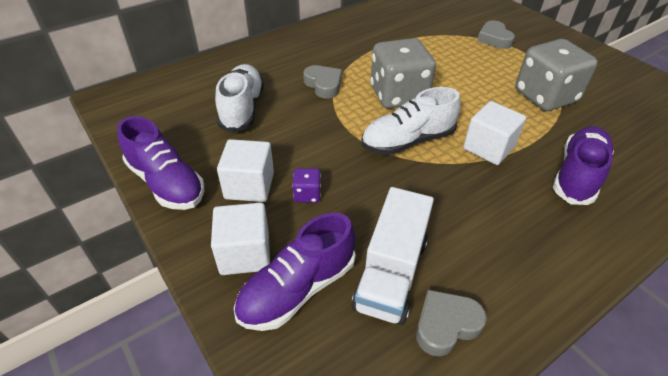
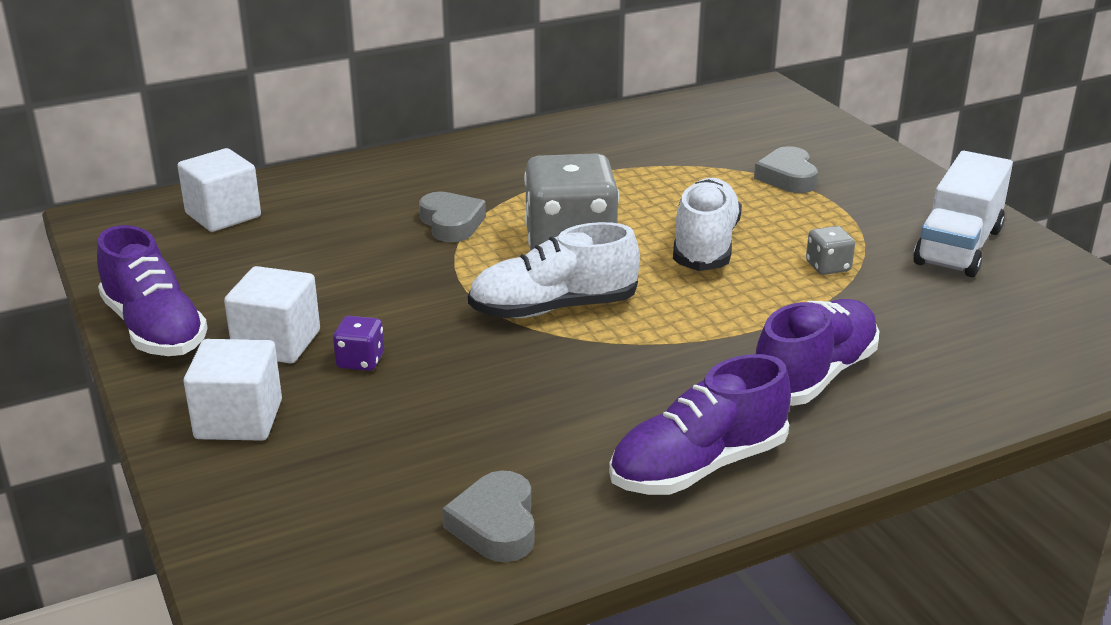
camera: 10 degrees right, 15 degrees down
(242, 109) = (305, 246): white shoe -> white shoe (705, 245)
(297, 289) = (298, 465): purple shoe -> purple shoe (698, 466)
(391, 273) = (443, 462): white truck -> white truck (958, 246)
(446, 325) = (495, 525): grey heart -> grey heart turned 75 degrees counterclockwise
(488, 148) = (684, 328): white cube -> white cube (223, 215)
(545, 96) = (828, 267): grey dice -> grey dice, size x0.42

